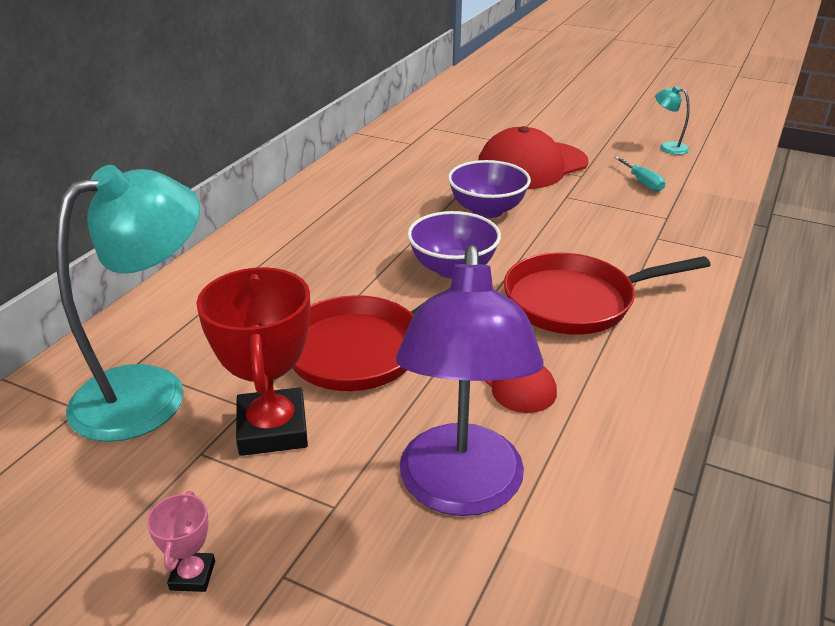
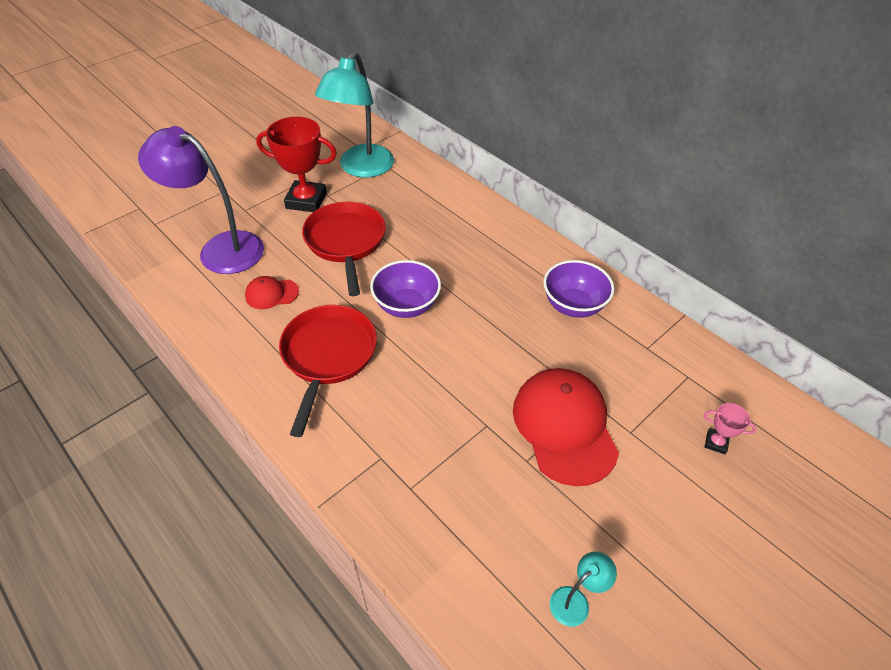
camera: 110 degrees right, 15 degrees up
(150, 391) = (361, 168): turquoise lamp -> turquoise lamp turned 45 degrees clockwise
(192, 575) = (243, 170): pink trophy -> pink trophy (716, 443)
(487, 210) = (484, 356): purple bowl -> purple bowl (573, 305)
(642, 182) = (490, 510): turquoise screwdriver -> none

